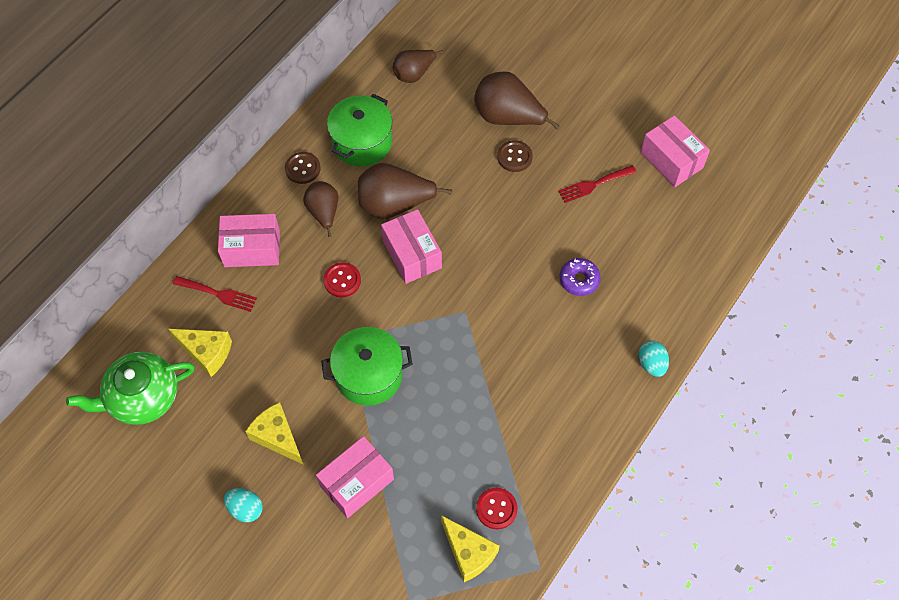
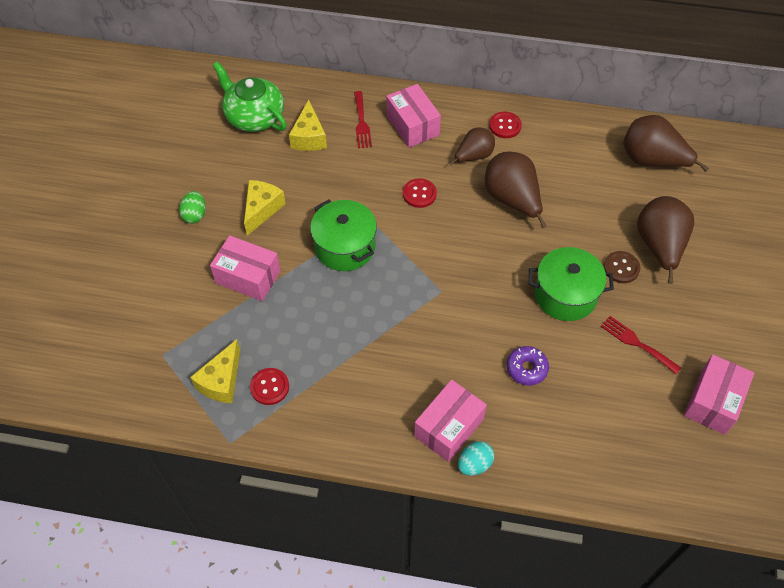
camera: 65 degrees right, 5 degrees down
(245, 509) = (195, 215): turquoise egg -> green egg
(302, 169) = (505, 126): brown button -> red button
(362, 142) = (557, 153): green pot -> green pot (565, 295)
(412, 254) = (472, 231): pink box -> pink box (448, 427)
(414, 74) = (652, 161): brown pear -> brown pear, size x1.58

